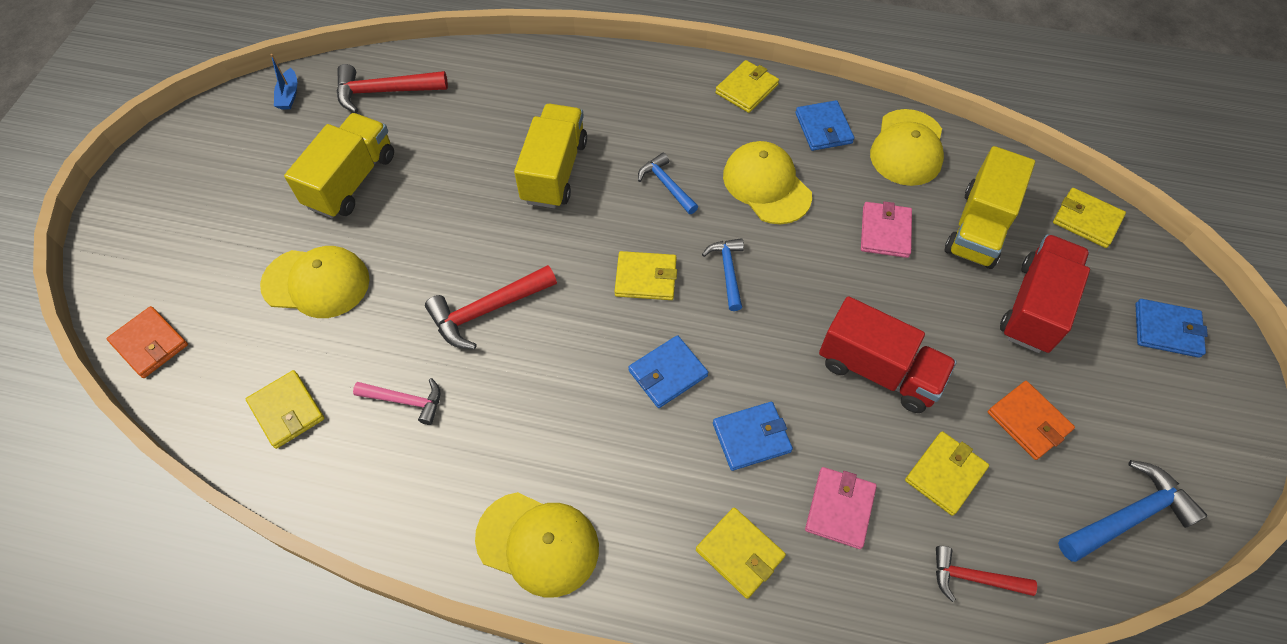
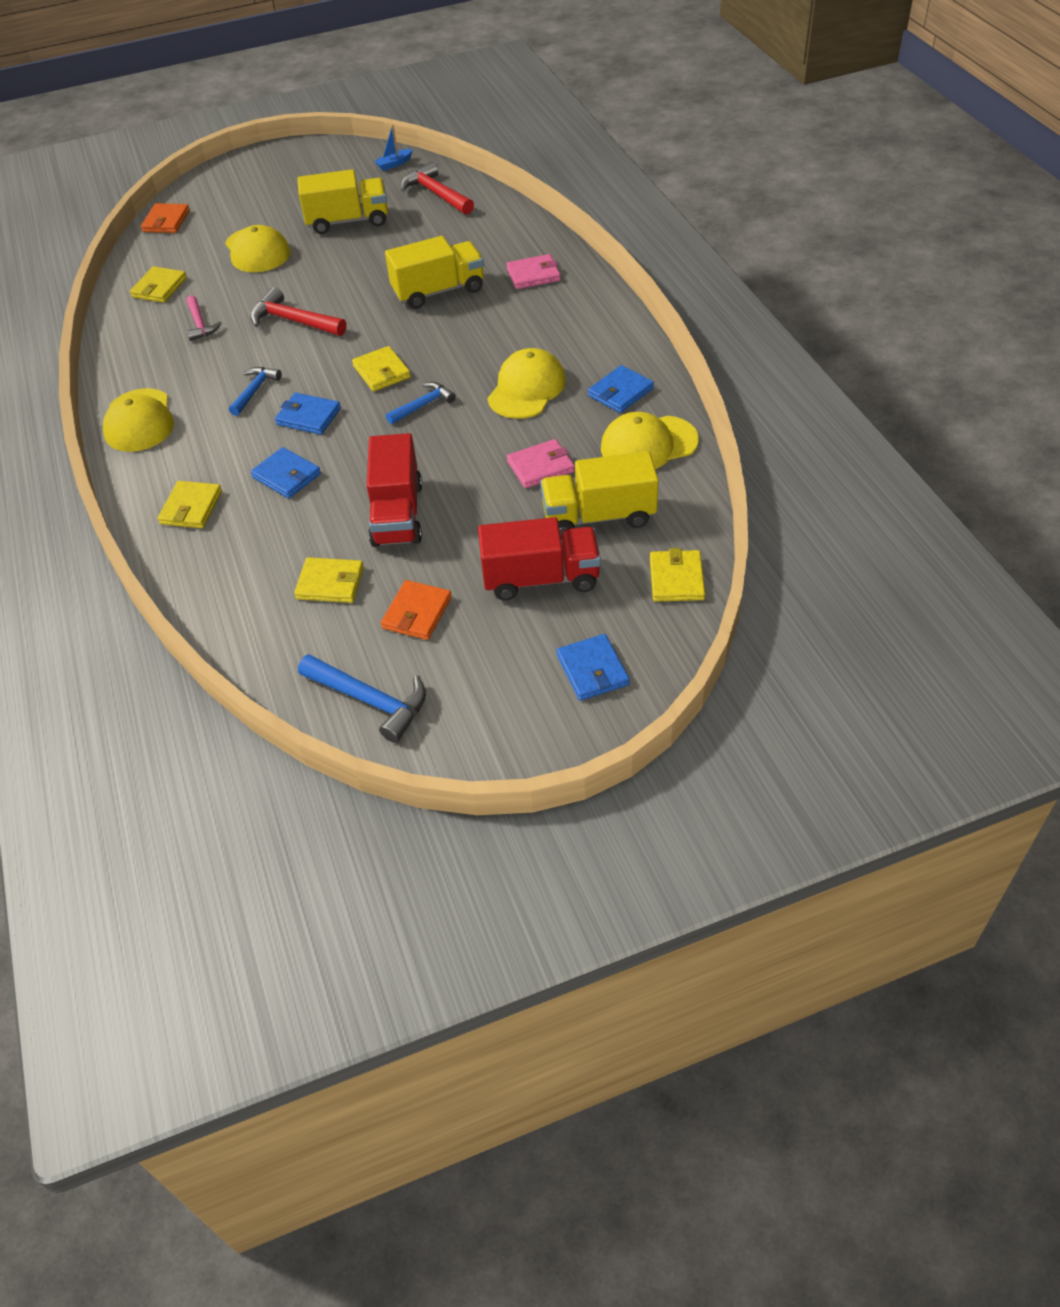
camera: 60 degrees right, 10 degrees down
(666, 185) = (477, 343): blue hammer -> blue hammer (255, 390)
(746, 89) = (619, 337): yellow wallet -> none
(839, 509) = (260, 540): pink wallet -> pink wallet (533, 275)
(973, 578) = (251, 628): red hammer -> none

